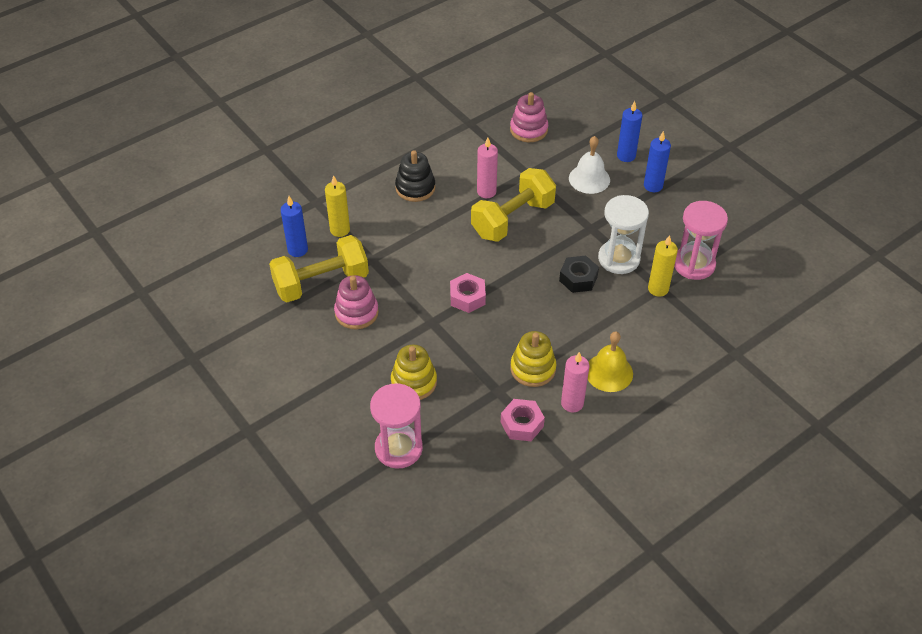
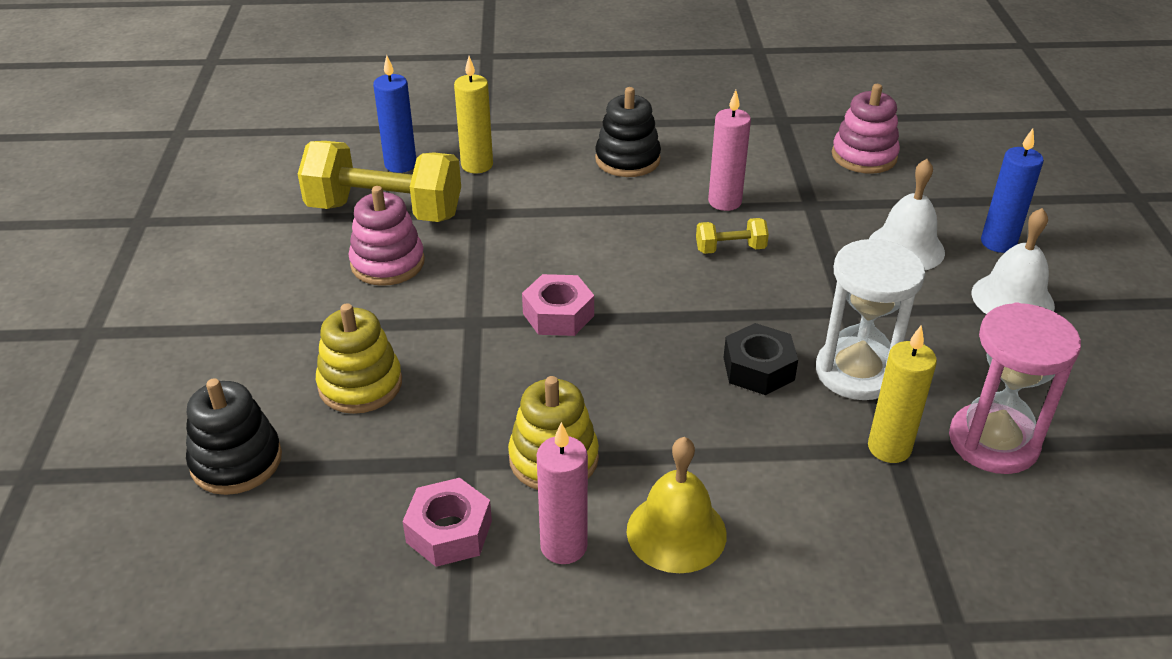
camera: 35 degrees right, 10 degrees down
(398, 448) = (236, 461): pink hourglass -> black stacking toy
(513, 219) = (730, 249): yellow dumbbell -> yellow dumbbell, size x0.44
(653, 186) = (1012, 299): blue candle -> white bell

